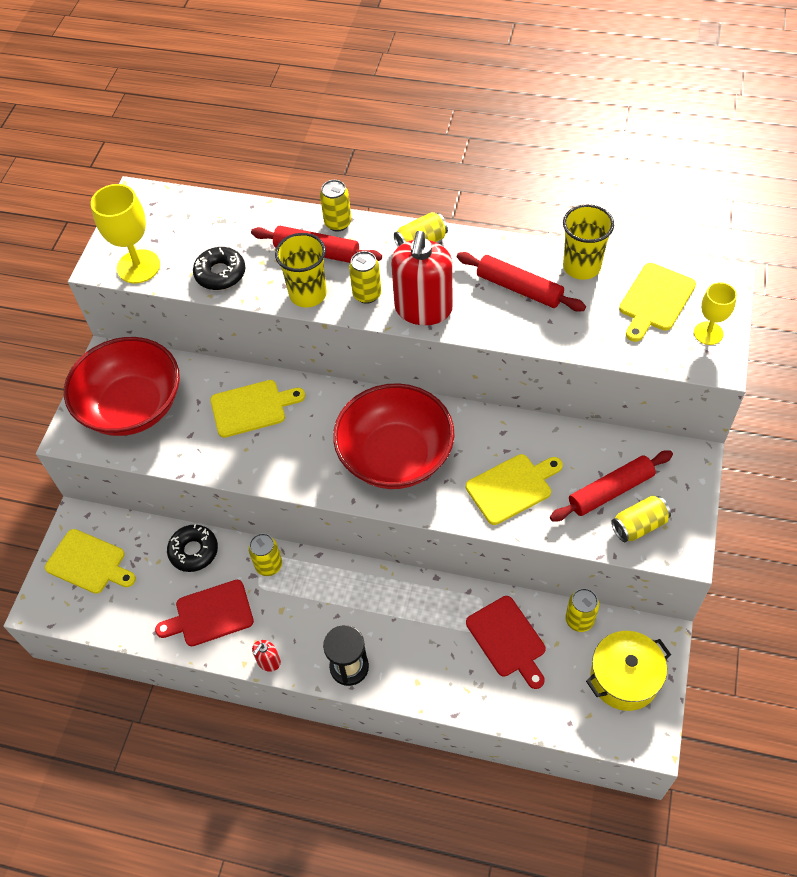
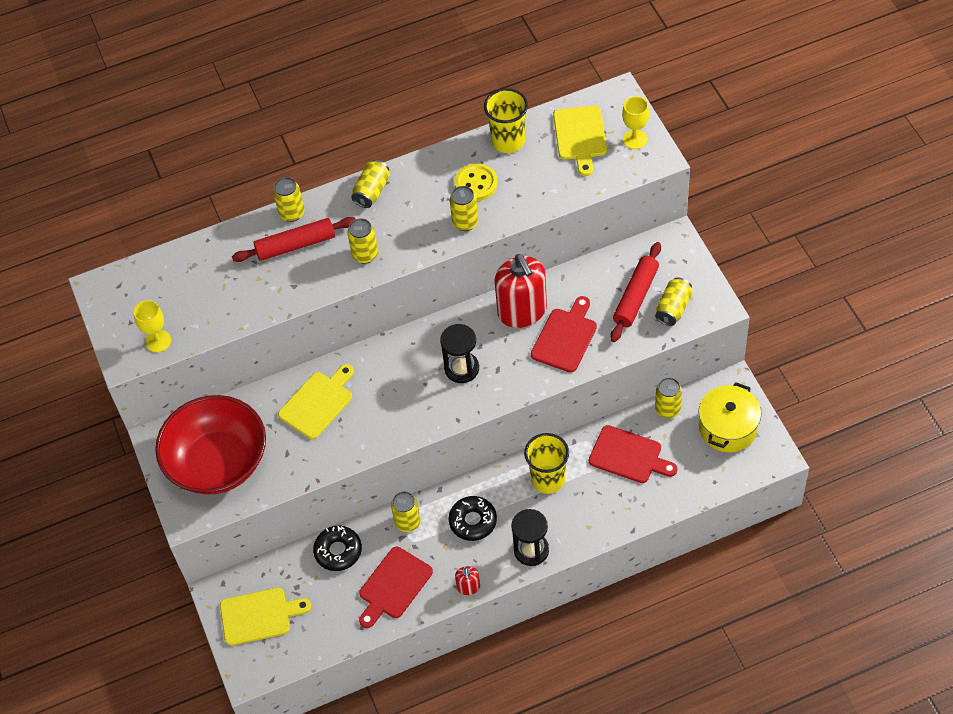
camera: 35 degrees left, 0 degrees up
(138, 266) = (158, 341): yellow goblet -> yellow goblet, size x0.62
(220, 273) = (233, 307): black donut -> black donut (473, 521)
(308, 294) = (319, 281): yellow cup -> yellow cup (548, 479)
(395, 456) = (462, 368): red bowl -> black hourglass
(423, 309) = (418, 240): red soap dispenser -> red soap dispenser (522, 311)
(479, 318) = (465, 222): none -> yellow can
(512, 487) = (565, 337): yellow cutting board -> red cutting board
(519, 288) = (476, 184): red rolling pin -> yellow button

